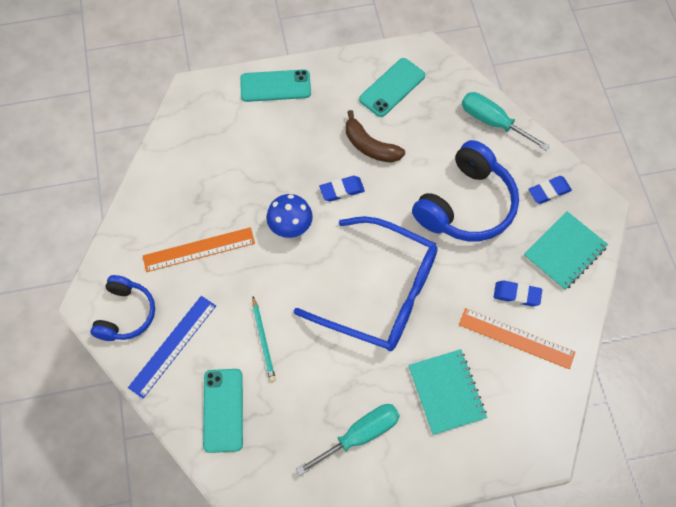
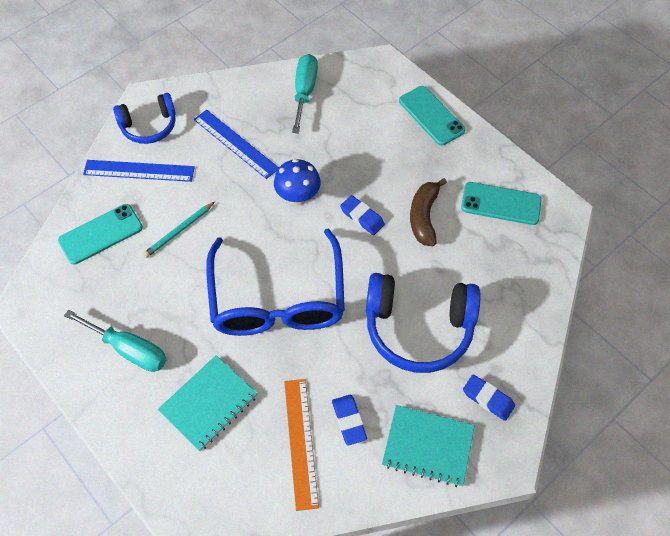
camera: 60 degrees right, 5 degrees down
(199, 249) = (235, 143): orange ruler -> blue ruler
(492, 122) = (530, 308): turquoise screwdriver -> turquoise screwdriver (304, 92)

